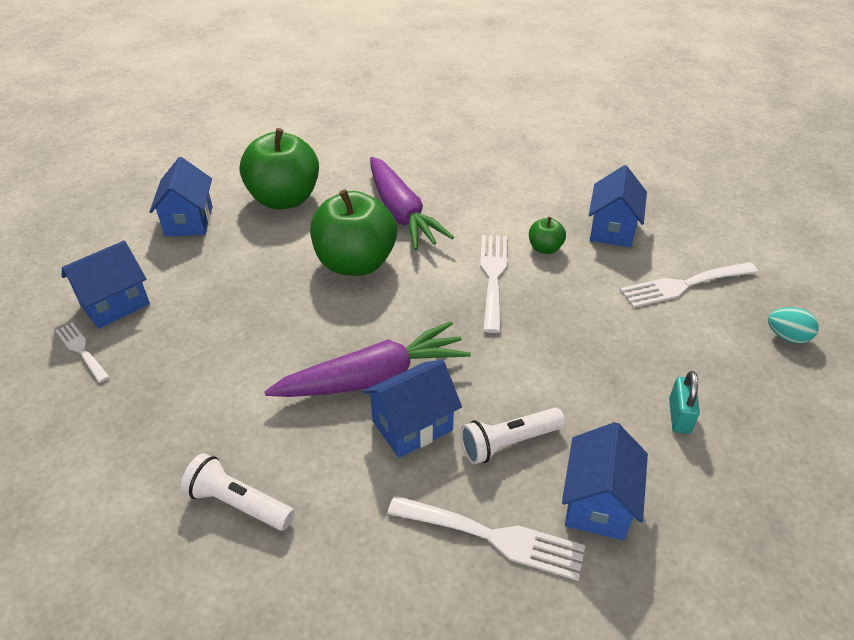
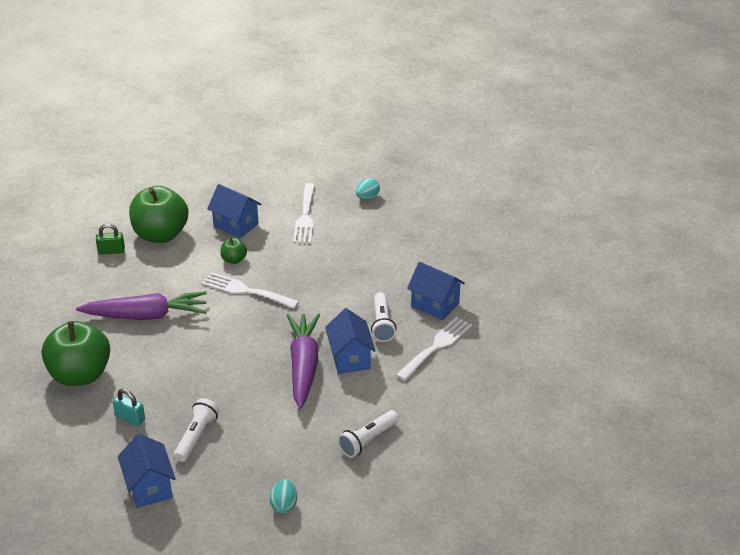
camera: 70 degrees left, 5 degrees down
(81, 350) = (190, 508): white fork -> none
(91, 441) = (284, 505): none -> turquoise egg
(189, 221) = (69, 435): blue house -> none
(207, 316) = (196, 436): none -> white flashlight
(355, 263) = (188, 351): green apple -> green apple (161, 234)
(493, 157) = (111, 251): none -> green padlock
(679, 416) = (398, 257): turquoise padlock -> turquoise padlock (130, 418)

